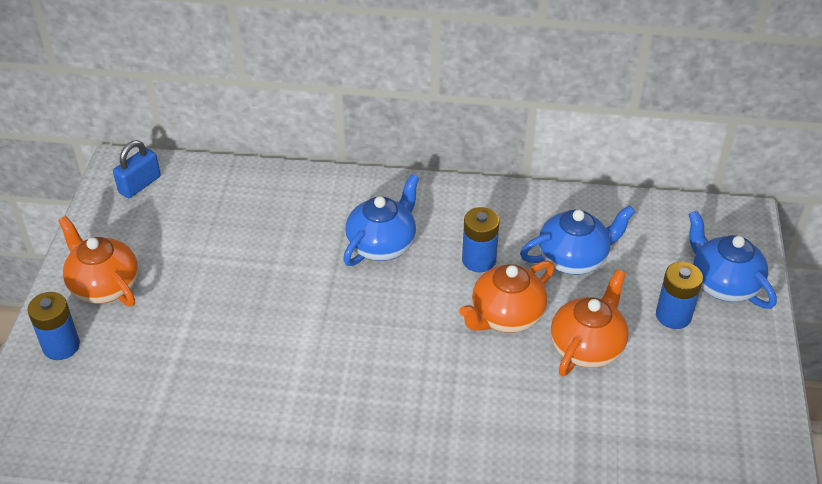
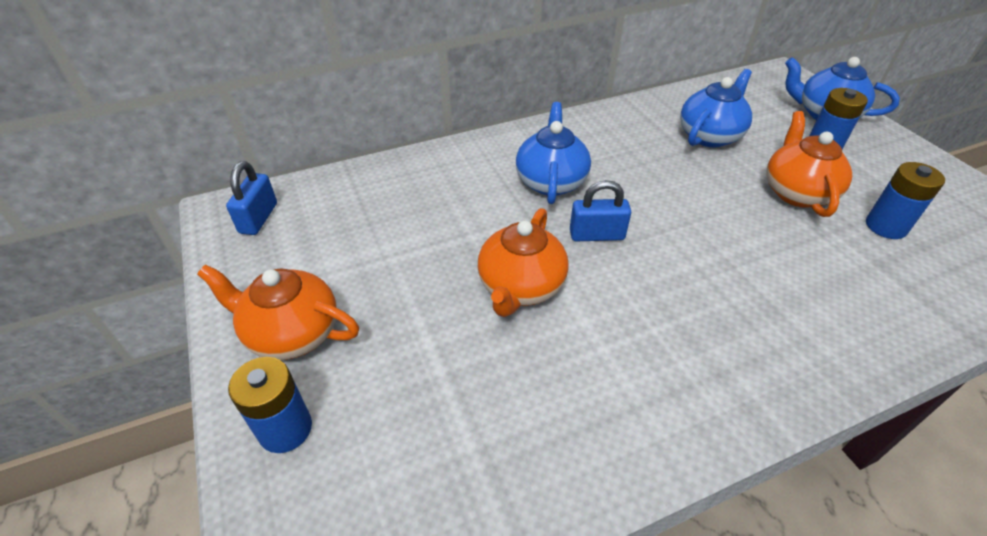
camera: 30 degrees left, 0 degrees up
(372, 307) = (596, 235): none -> blue padlock
(479, 260) = (642, 163): blue battery -> blue battery (886, 226)
(506, 316) = (711, 195): orange teapot -> orange teapot (520, 287)

